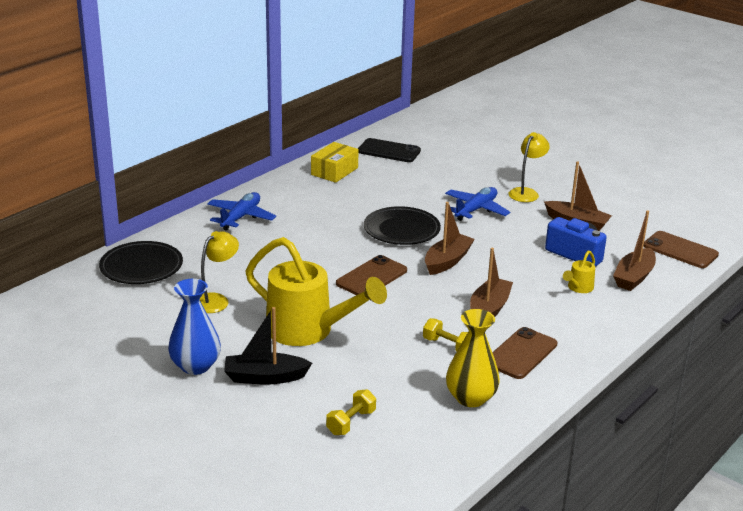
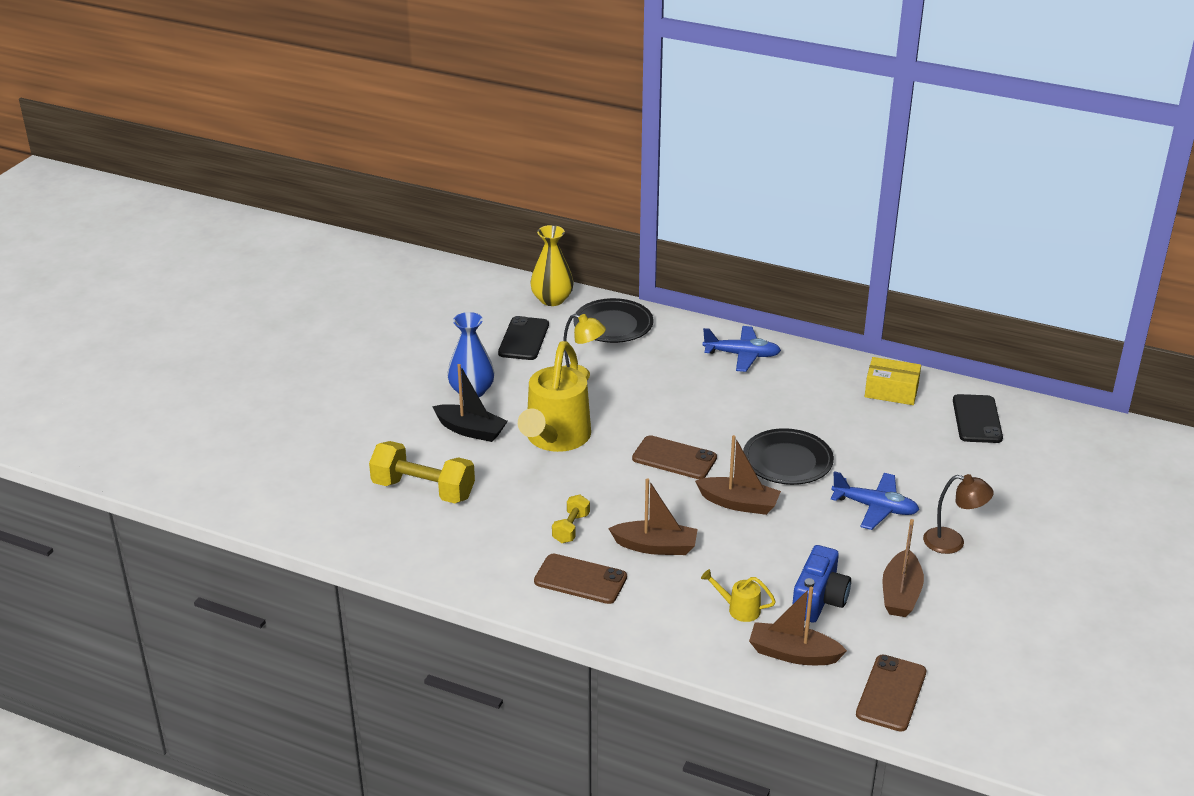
camera: 75 degrees right, 5 degrees up
(124, 319) = (524, 339): none -> black phone
(265, 377) = (470, 430): black boat -> black boat turned 135 degrees clockwise
(351, 422) = (423, 490): yellow dumbbell -> yellow dumbbell, size x1.91
(471, 398) = (488, 555): yellow vase -> yellow vase (552, 299)
(526, 192) = (952, 542): yellow lamp -> brown lamp

